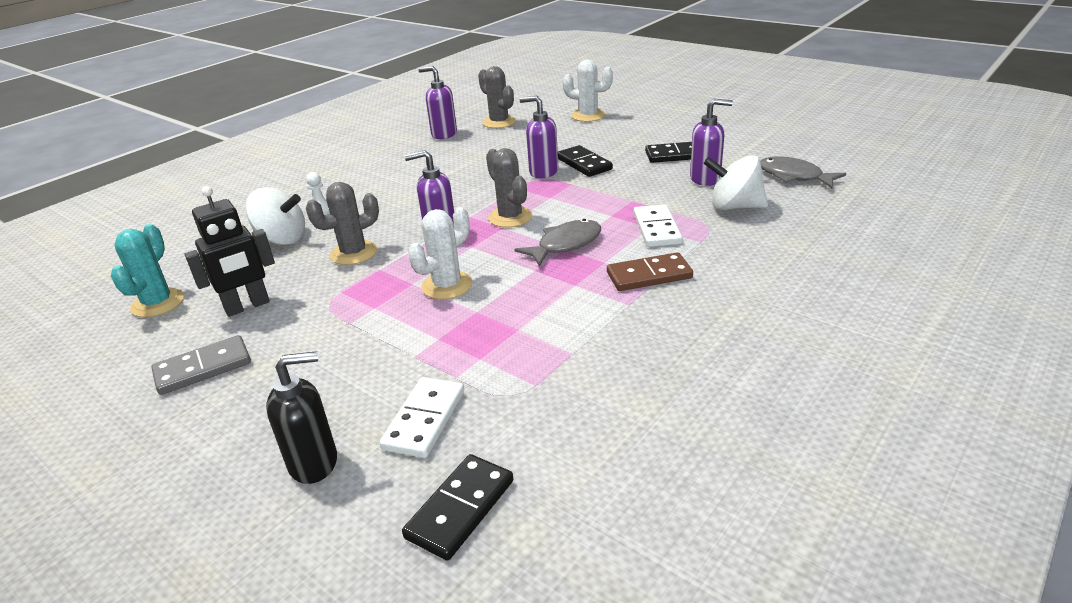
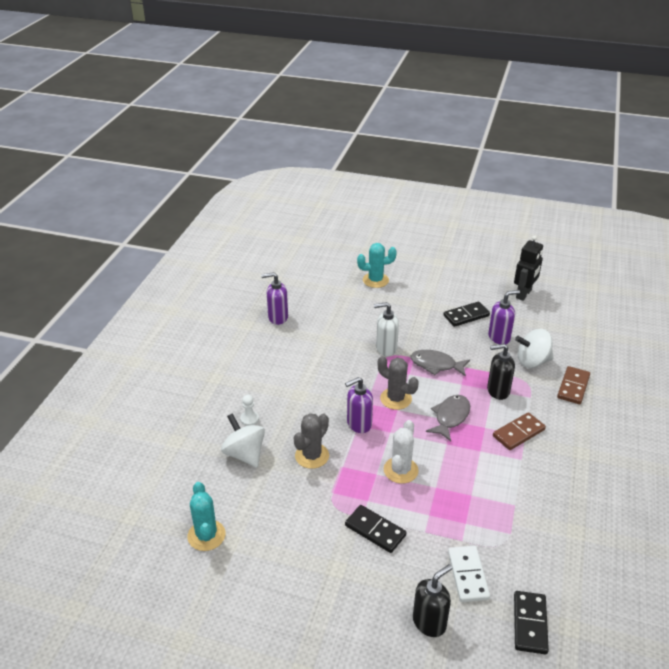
camera: 25 degrees left, 5 degrees up
(203, 368) = (296, 579): grey domino -> none
(247, 306) = (278, 521): black robot -> black robot (524, 294)
(282, 239) = (244, 454): white spinning top -> white spinning top turned 120 degrees counterclockwise
(499, 122) = (311, 297): grey cactus -> none
(543, 172) = (386, 348): purple soap dispenser -> white soap dispenser
(583, 164) = (409, 335): black domino -> black domino (375, 530)
(588, 116) = (375, 280): white cactus -> turquoise cactus
(656, 229) = (497, 391): white domino -> black soap dispenser
(777, 240) = (573, 387): none -> brown domino
(794, 176) = (552, 326): grey fish -> grey fish (436, 365)

